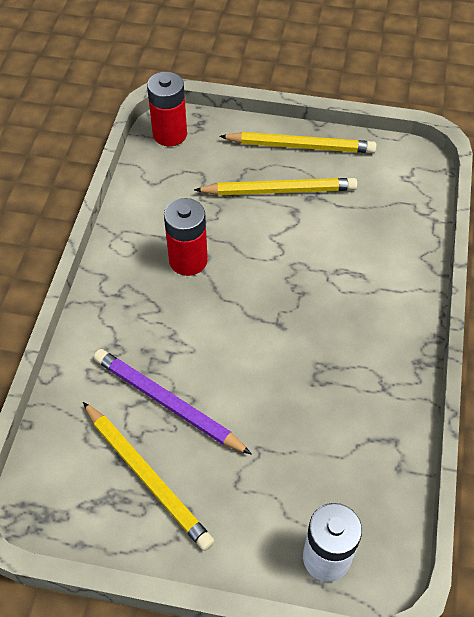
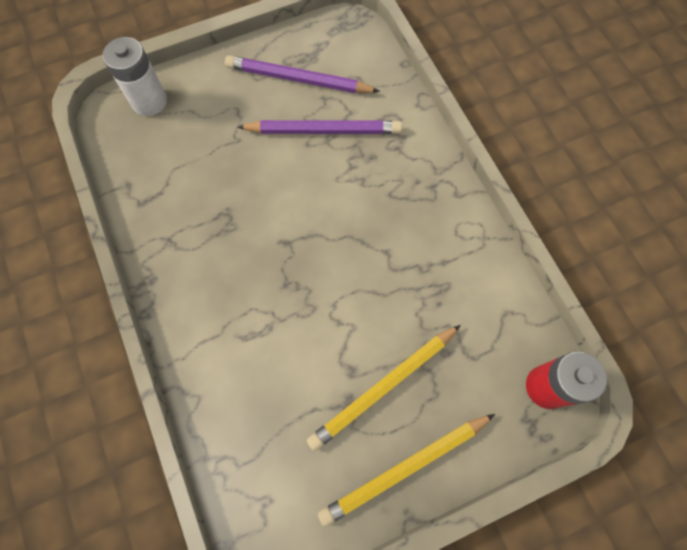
camera: 145 degrees right, 15 degrees up
(147, 477) = (298, 79): yellow pencil -> purple pencil
(188, 260) = (404, 252): red battery -> none

